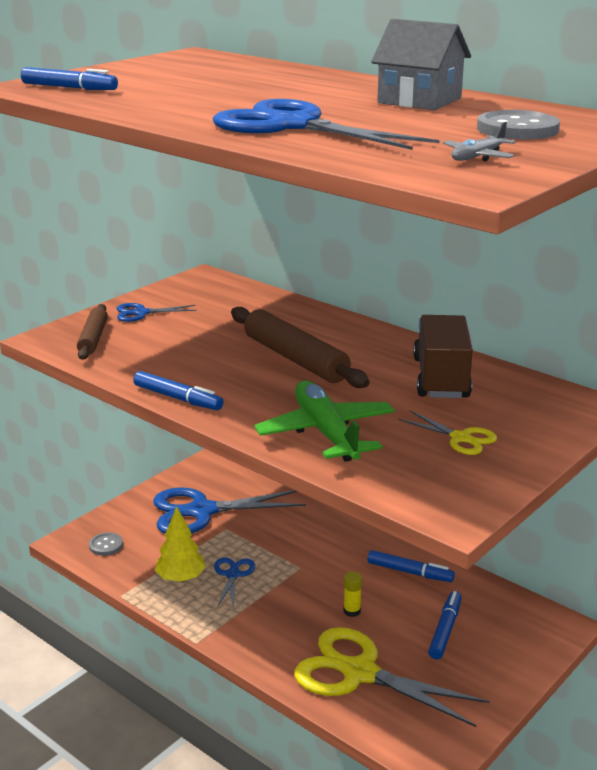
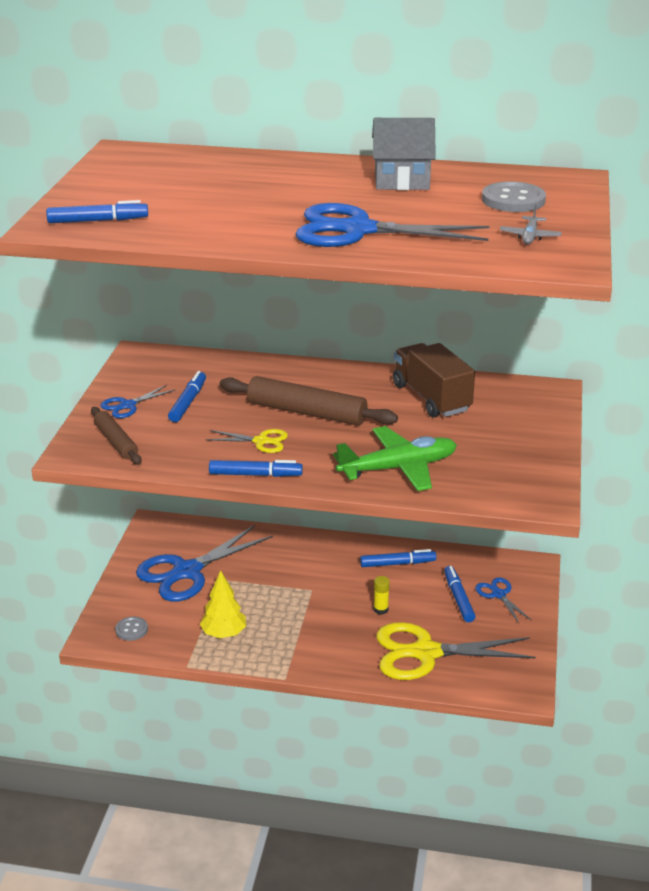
camera: 30 degrees left, 5 degrees up
(196, 323) = (188, 402): none -> blue marker
(233, 575) = (263, 615): blue scissors -> blue scissors (498, 594)
(326, 433) = (398, 468): green plane -> green plane turned 120 degrees clockwise
(461, 438) = (493, 443): yellow scissors -> yellow scissors (261, 441)

